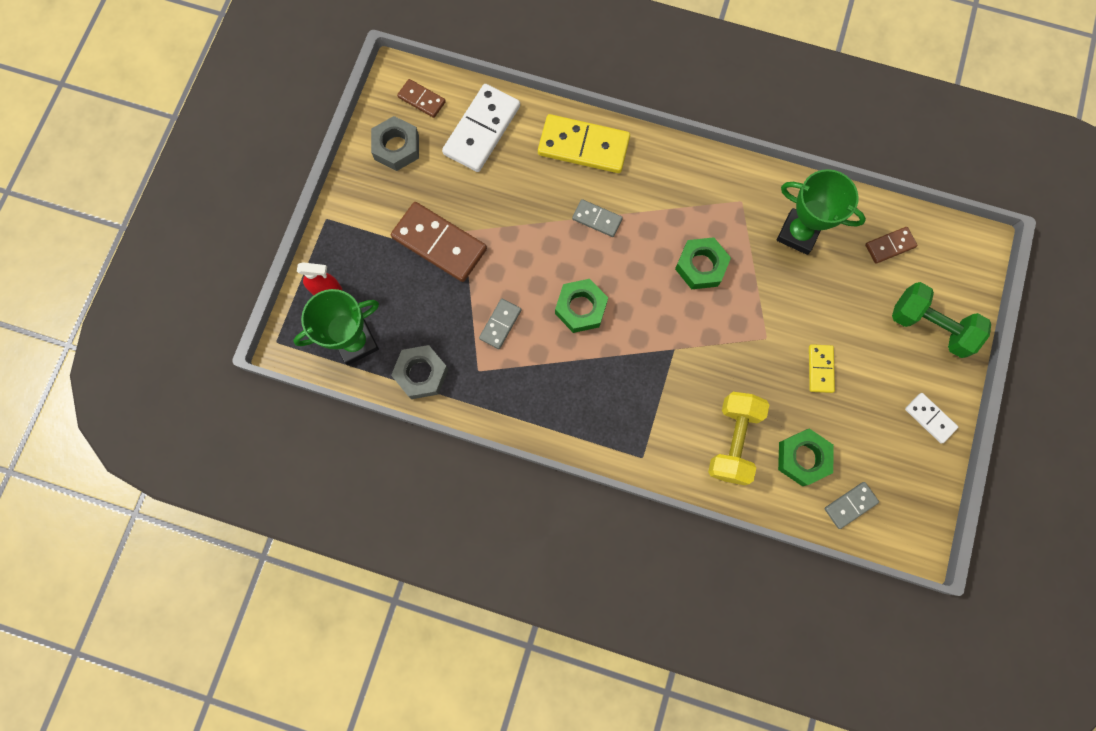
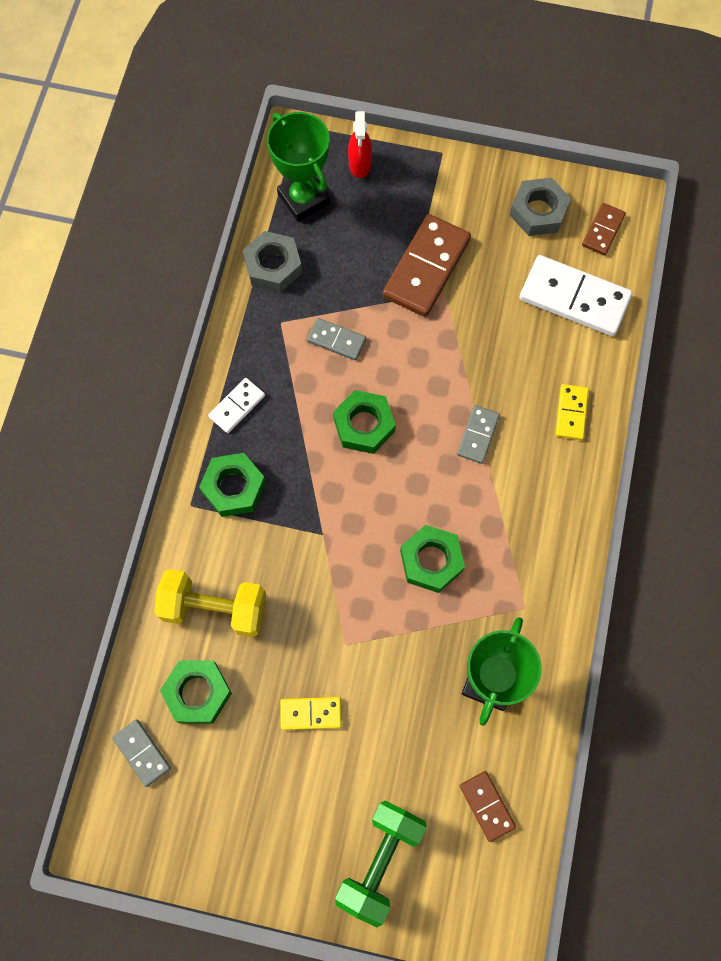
camera: 85 degrees right, 5 degrees down
(583, 146) = (571, 413): yellow domino -> yellow domino, size x0.52
(629, 420) = (233, 487): none -> green nut
(929, 418) = (255, 858): white domino -> white domino (237, 406)

